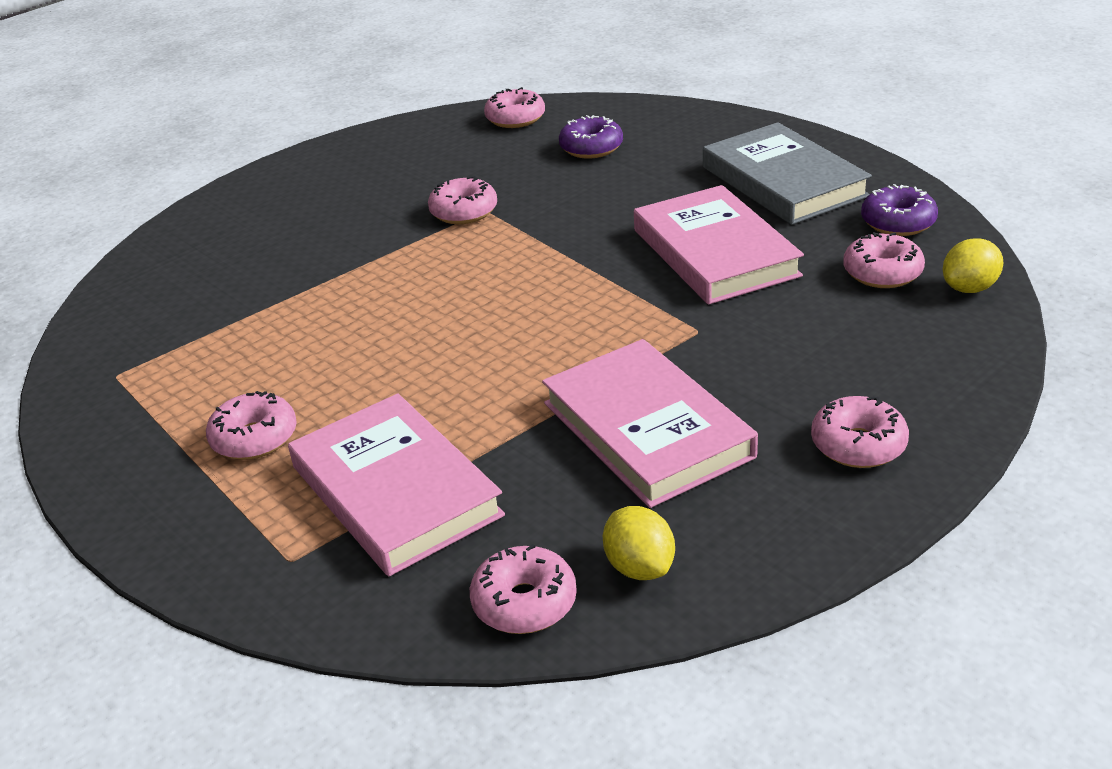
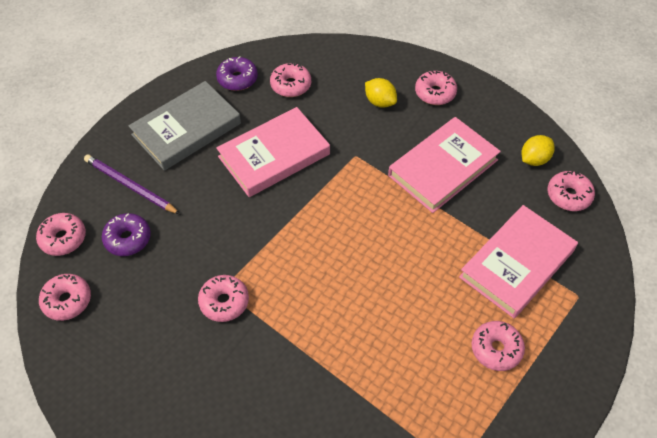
camera: 105 degrees left, 20 degrees up
(607, 111) = (63, 238): none -> pink donut
(680, 146) = (130, 186): none -> purple pencil
(969, 288) = (303, 54): yellow lemon -> yellow lemon (380, 102)

